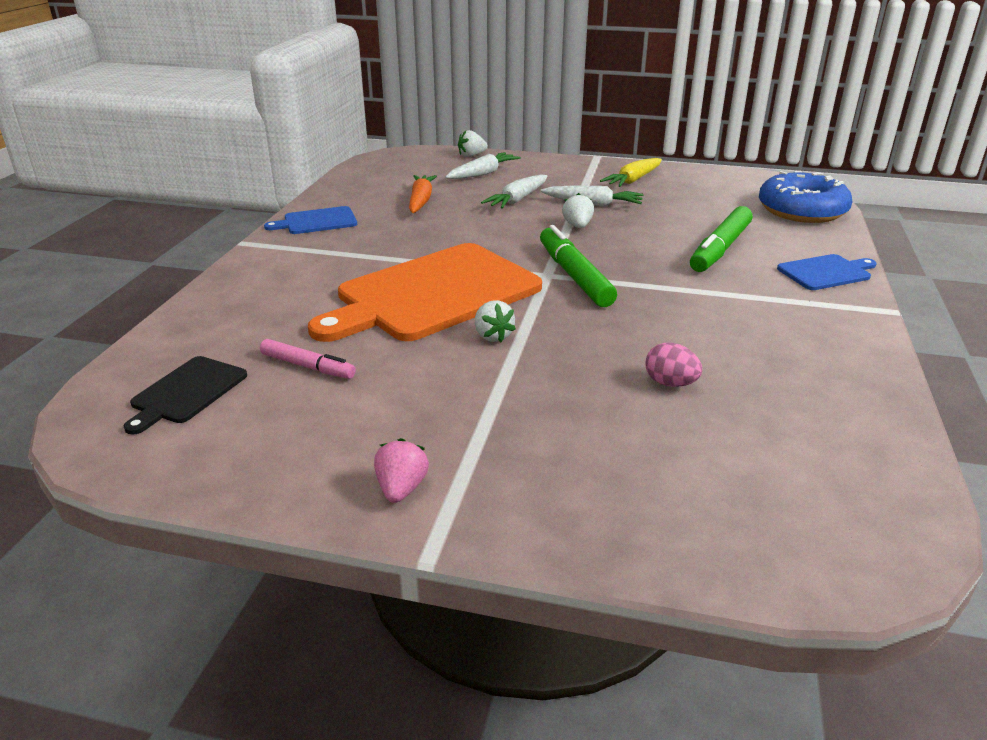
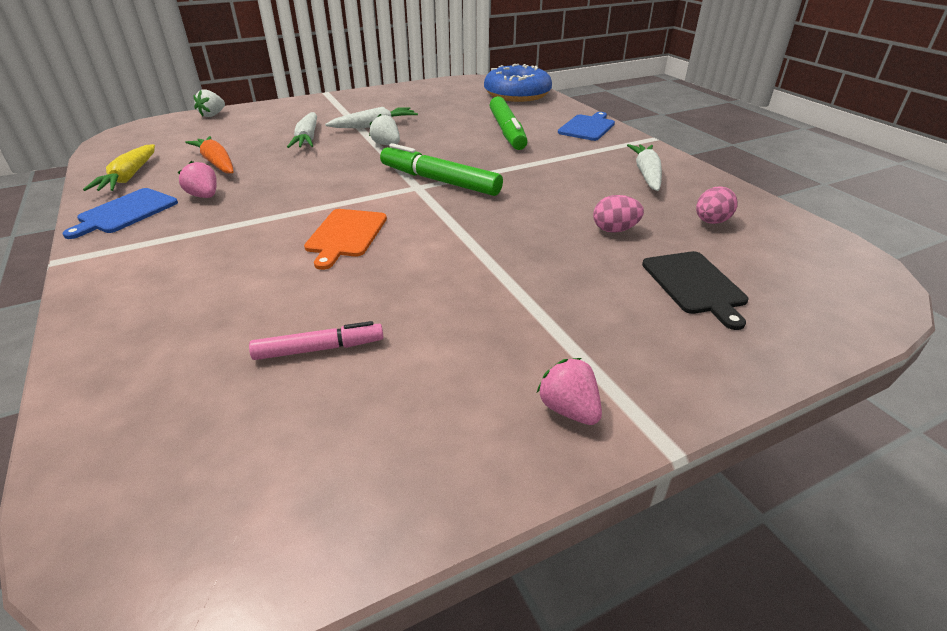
camera: 40 degrees left, 5 degrees up
(187, 392) = (213, 445): black cutting board -> black cutting board (694, 285)
(379, 226) = (204, 196): none -> pink strawberry
(433, 294) = (345, 235): orange cutting board -> orange cutting board, size x0.45
(483, 174) = (245, 126): white carrot -> white carrot (646, 174)
(492, 336) = (447, 249): white strawberry -> none
(633, 180) = (379, 102): yellow carrot -> yellow carrot (129, 177)
(795, 420) = (711, 222): none -> pink egg

